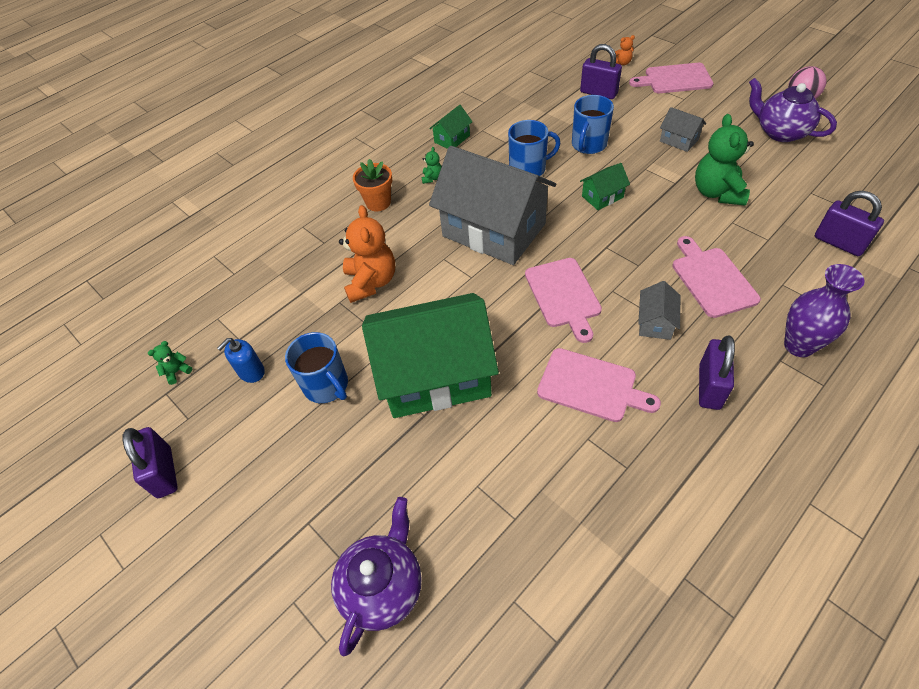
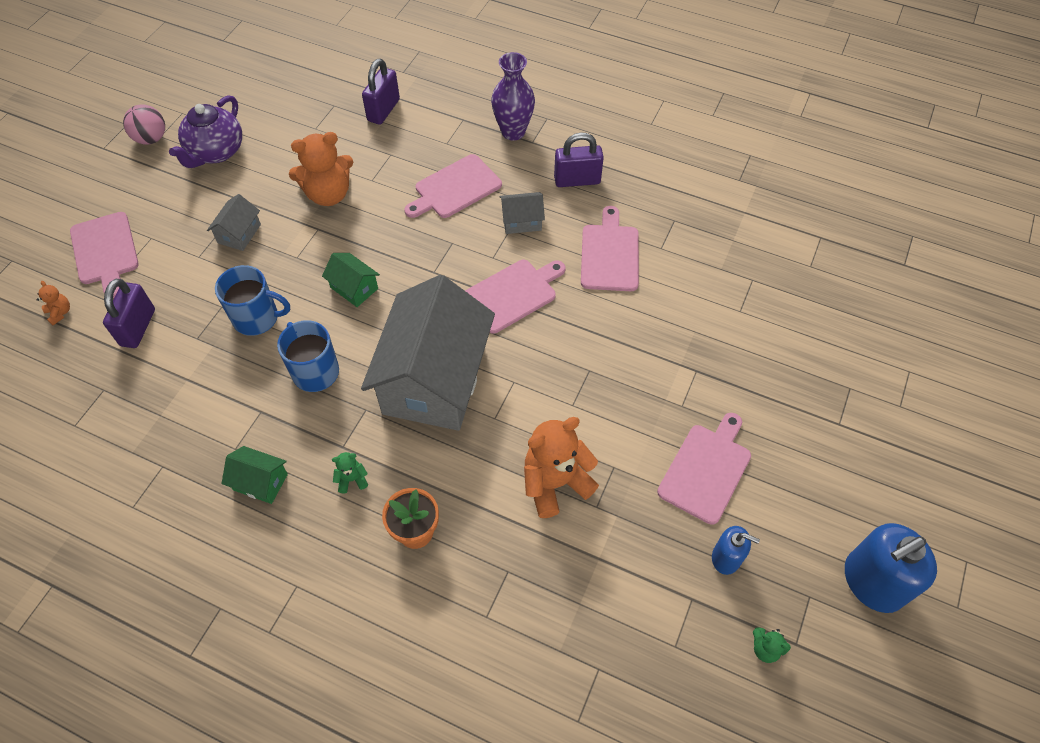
camera: 115 degrees left, 5 degrees up
(164, 472) = (872, 582): purple padlock -> blue soap dispenser
(327, 385) = (706, 469): blue mug -> pink cutting board
(383, 586) = (851, 348): purple teapot -> none
(435, 375) = (650, 375): green house -> none
(717, 193) = (328, 194): green teddy bear -> orange teddy bear

